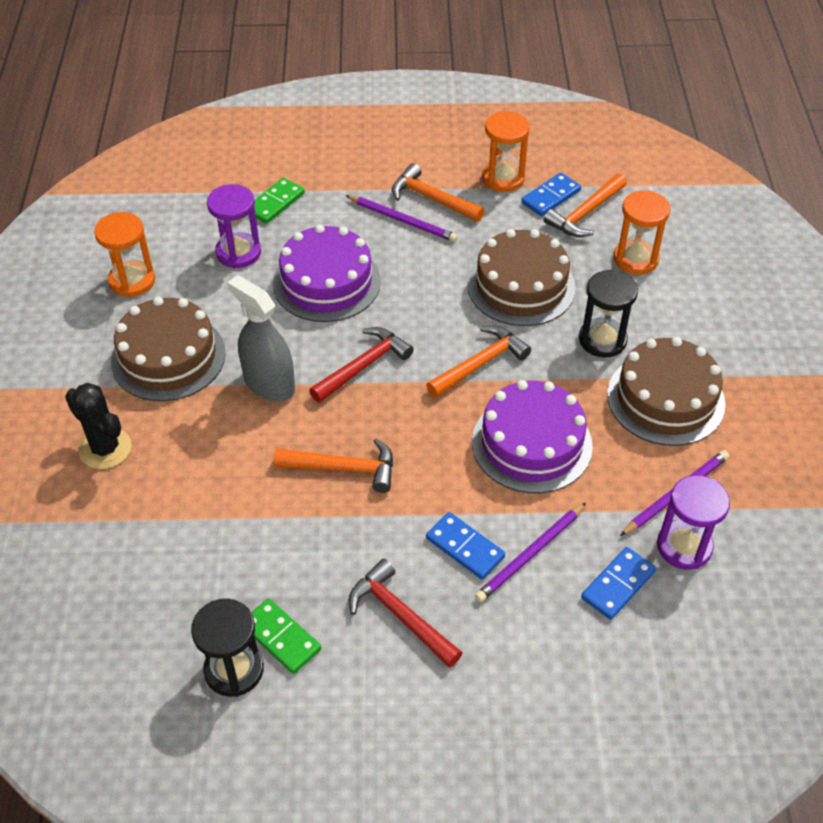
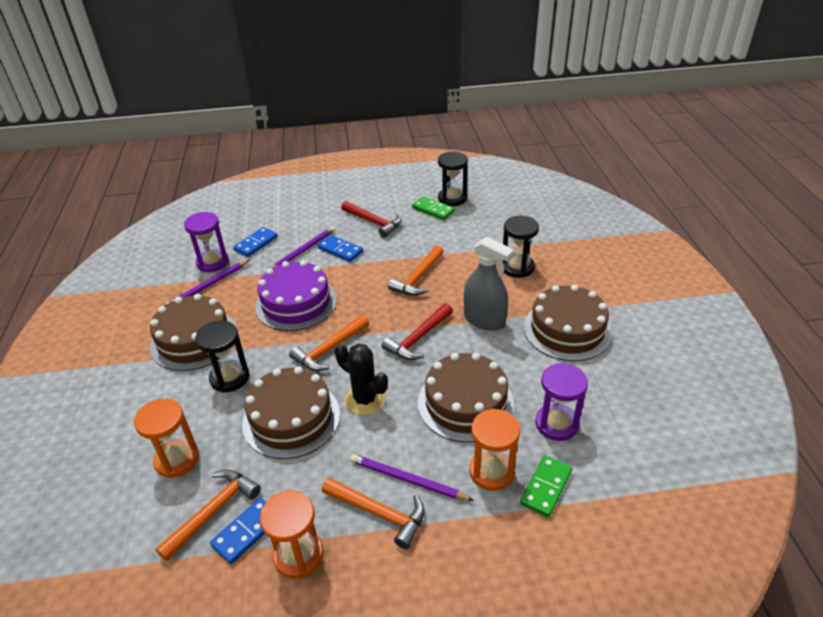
camera: 175 degrees right, 10 degrees down
(105, 448) = (574, 273): black cactus -> black cactus (365, 399)
(132, 281) = (635, 386): orange hourglass -> orange hourglass (492, 471)
(185, 470) = (517, 267): none -> black hourglass
(326, 282) = (465, 403): purple cake -> brown cake
(344, 468) = (418, 278): orange hammer -> orange hammer turned 60 degrees counterclockwise

